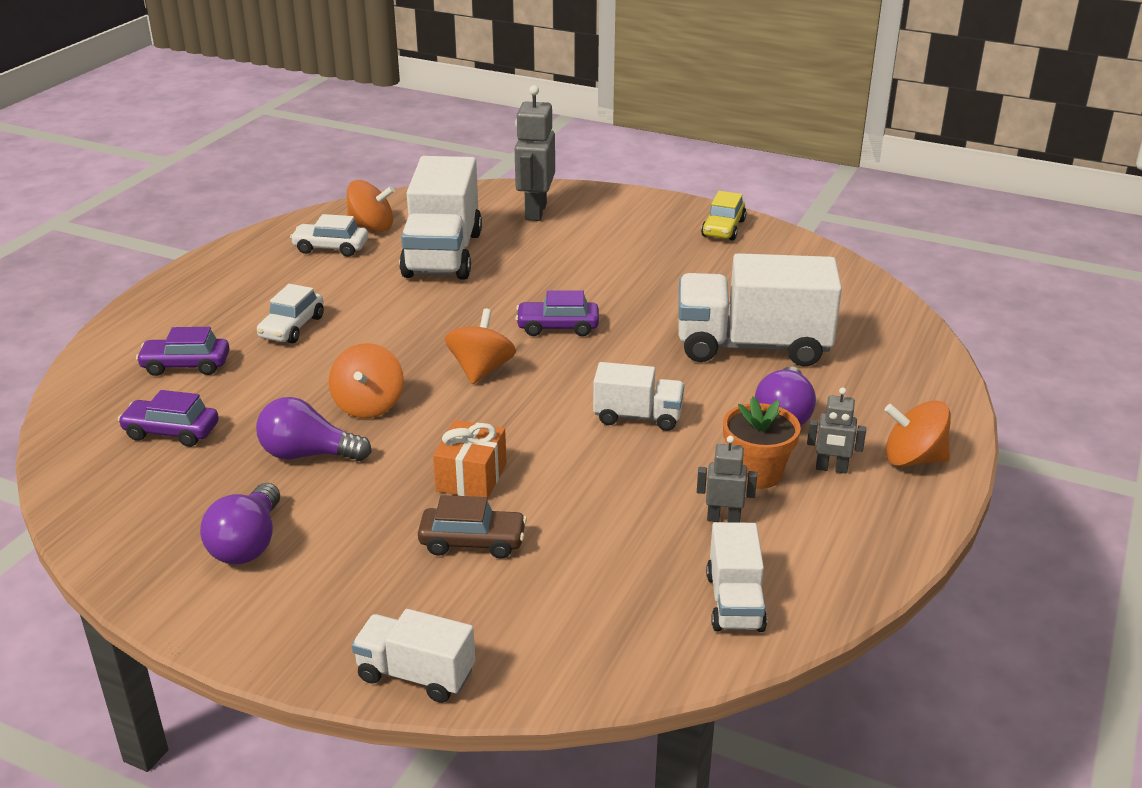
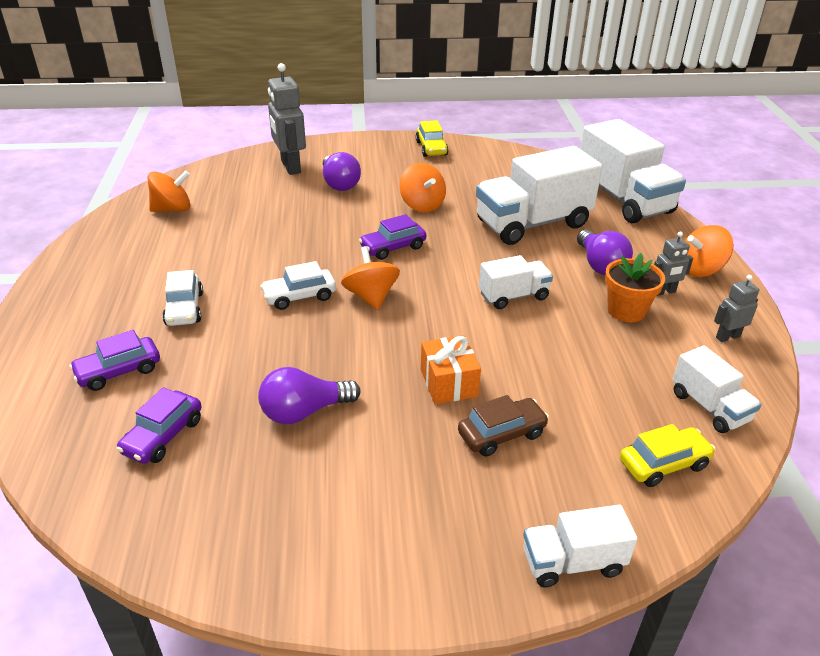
camera: 30 degrees left, 5 degrees up
(171, 432) = (163, 436): purple car -> purple car turned 45 degrees counterclockwise
(248, 543) = (330, 510): purple light bulb -> purple light bulb (339, 184)
(331, 248) = (154, 234): white car -> white car (299, 296)
(369, 405) = (313, 353): orange spinning top -> orange spinning top (422, 205)
(443, 254) = (252, 216): white truck -> white truck (623, 200)
(612, 633) = (663, 464): none -> yellow car
(723, 518) = (641, 350): grey robot -> grey robot (727, 337)

